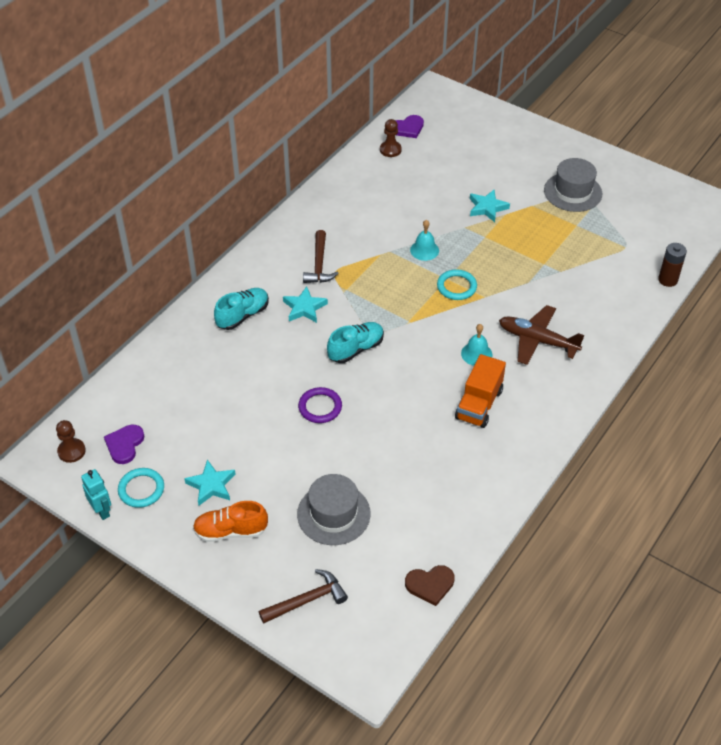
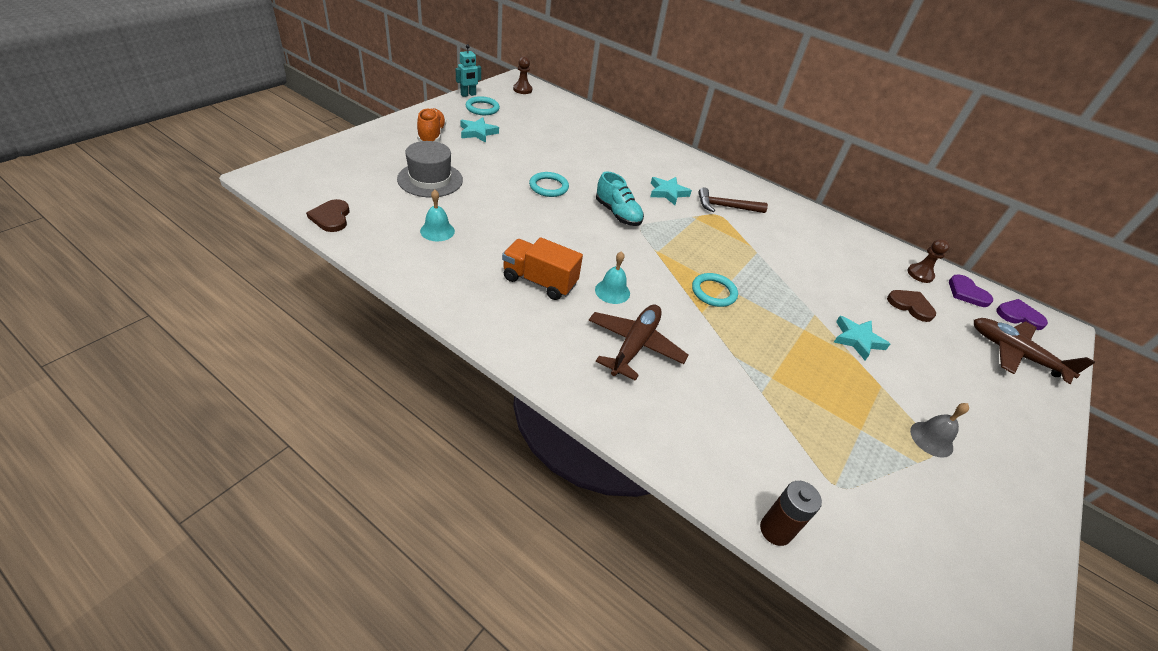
camera: 85 degrees right, 5 degrees down
(124, 445) = (524, 106): purple heart -> purple heart (1019, 316)
(243, 315) = (655, 162): turquoise shoe -> none
(307, 600) = (351, 158): brown hammer -> none
(320, 407) = (548, 187): purple ring -> turquoise ring
(424, 250) = (765, 276): turquoise bell -> turquoise bell (437, 231)
(435, 167) = (910, 306): none -> brown heart
(474, 124) = (1014, 354): none -> brown plane
(573, 192) = (931, 439): grey hat -> grey bell

